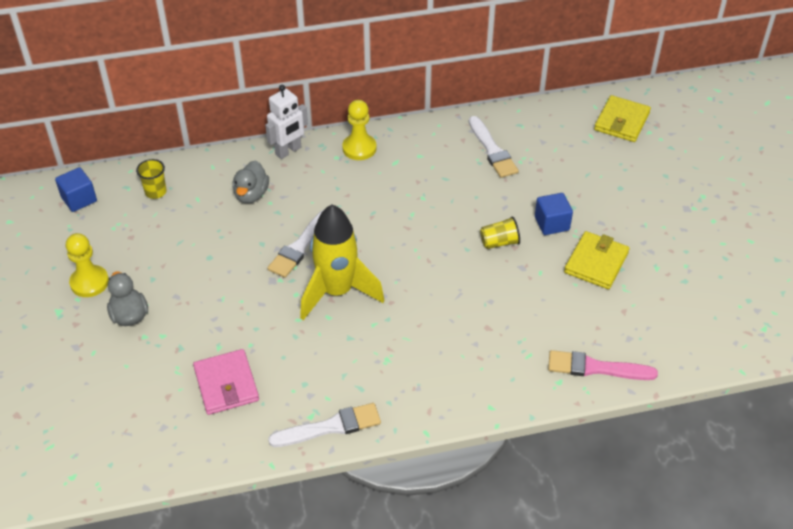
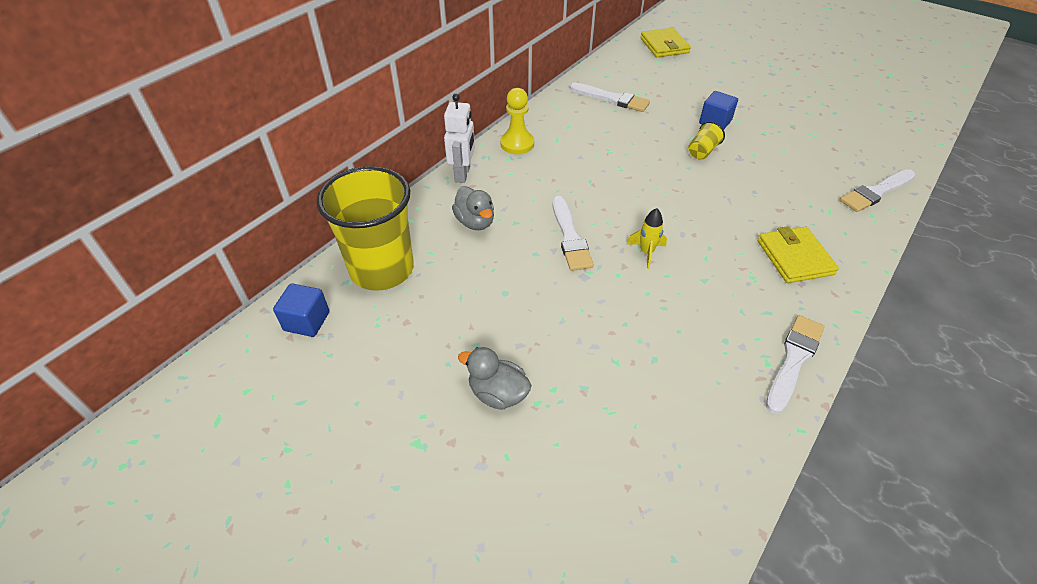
camera: 40 degrees left, 0 degrees up
(89, 282) = (416, 391): yellow pawn -> none
(155, 192) = (382, 269): yellow cup -> yellow cup, size x2.50
(226, 384) = (668, 389): pink wallet -> none
(337, 292) = (646, 252): yellow rocket -> yellow rocket, size x0.44
(595, 368) = (875, 192): pink brush -> white brush
(596, 263) = (775, 130): yellow wallet -> yellow wallet (794, 257)

